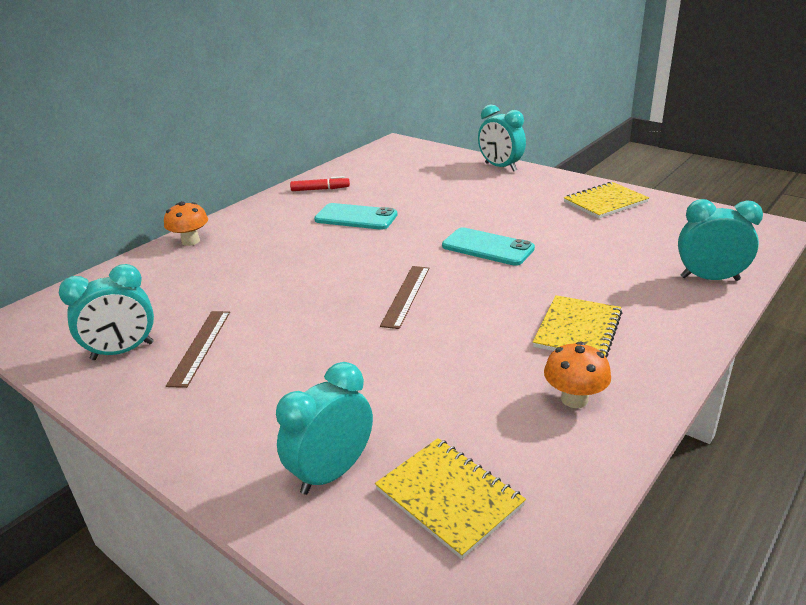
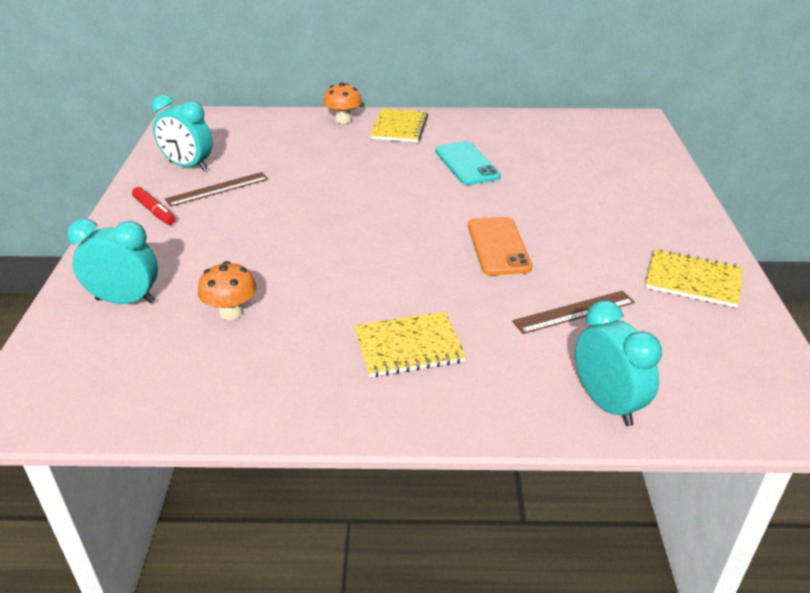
camera: 50 degrees right, 5 degrees up
(320, 189) = (493, 128): red marker -> red marker (154, 211)
(406, 296) = (369, 239): brown ruler -> brown ruler (574, 312)
(449, 497) = (133, 360): yellow notebook -> yellow notebook (399, 128)
(487, 247) = (498, 246): turquoise phone -> orange phone
(500, 167) = (677, 191): turquoise clock -> none
(574, 399) = (298, 380): orange mushroom -> orange mushroom (231, 312)

